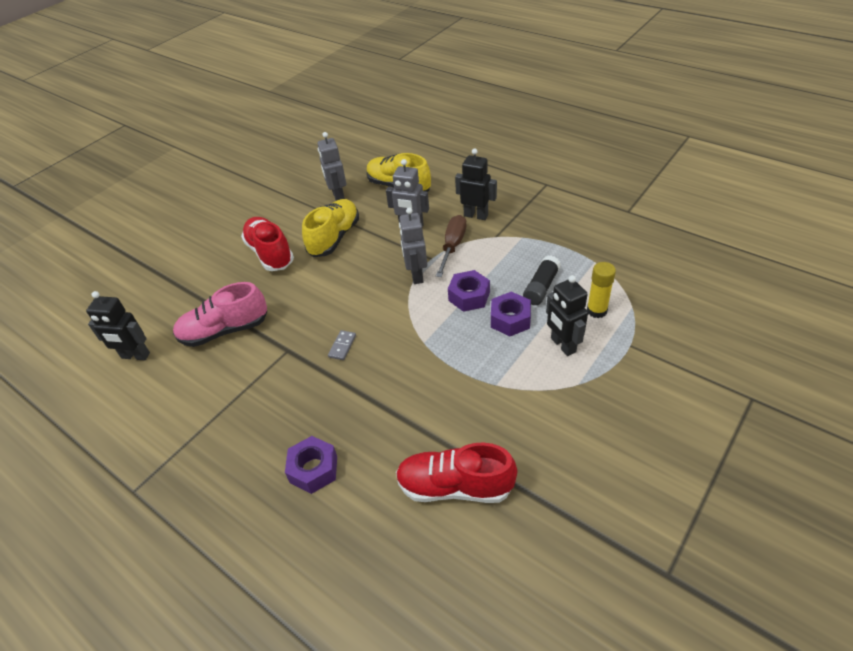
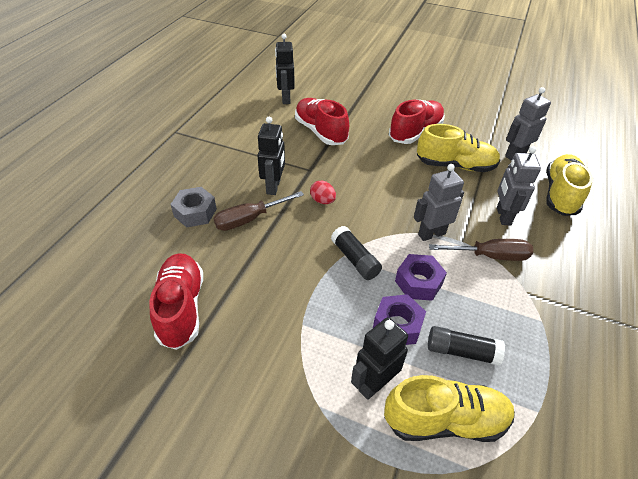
camera: 70 degrees right, 0 degrees up
(225, 330) = (320, 132): pink shoe -> red shoe
(313, 469) = (195, 212): purple nut -> grey nut
(342, 346) = (322, 201): grey domino -> red egg
(345, 415) = (249, 219): none -> brown screwdriver
(430, 334) = (355, 259): none -> black glue stick
(476, 215) = (554, 269): black robot -> black robot (274, 187)
(596, 311) = (445, 420): yellow glue stick -> yellow shoe

